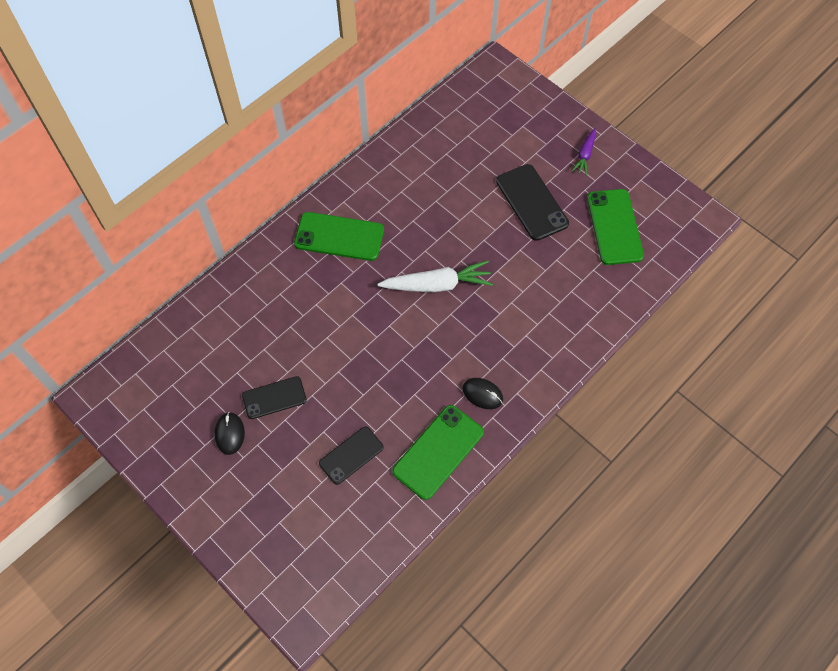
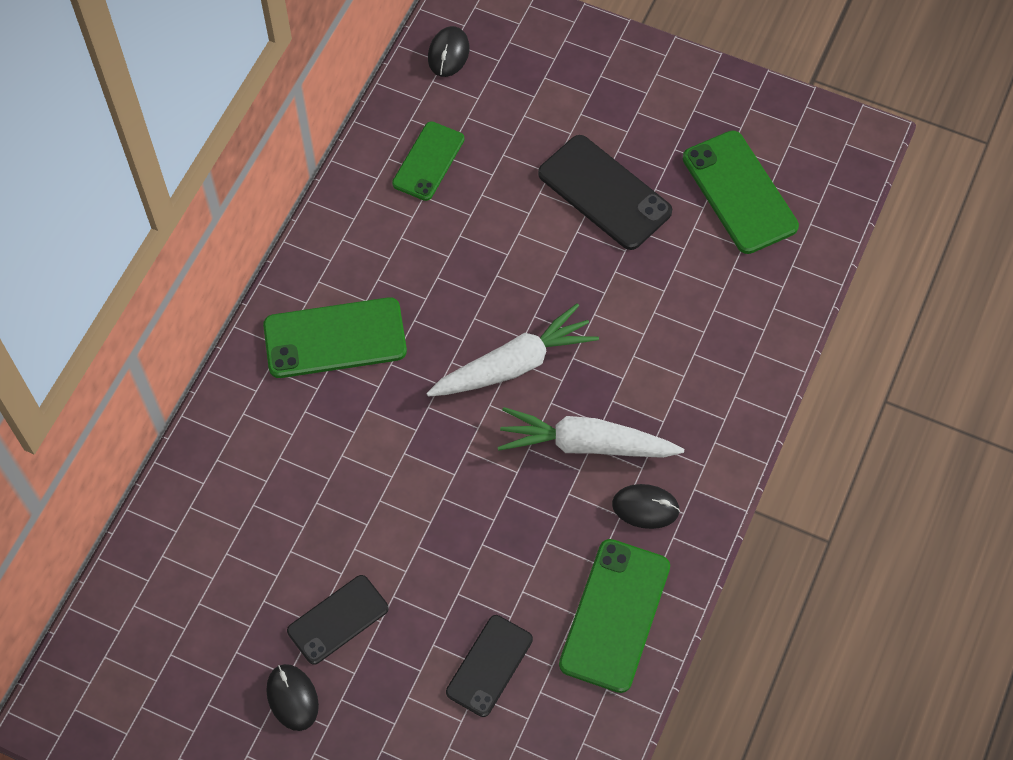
camera: 20 degrees left, 0 degrees up
(434, 153) = (428, 161): none -> green phone
(462, 345) = (587, 444): none -> white carrot
(471, 96) = (448, 53): none -> black mouse
(585, 154) = (654, 94): purple carrot -> none

